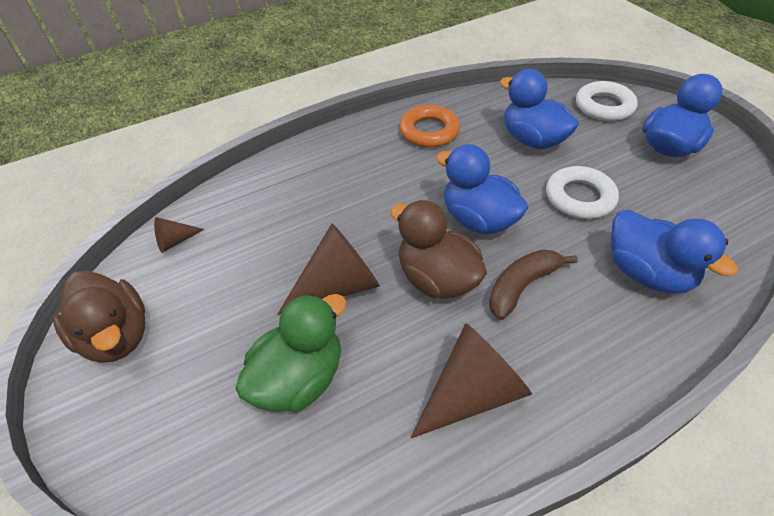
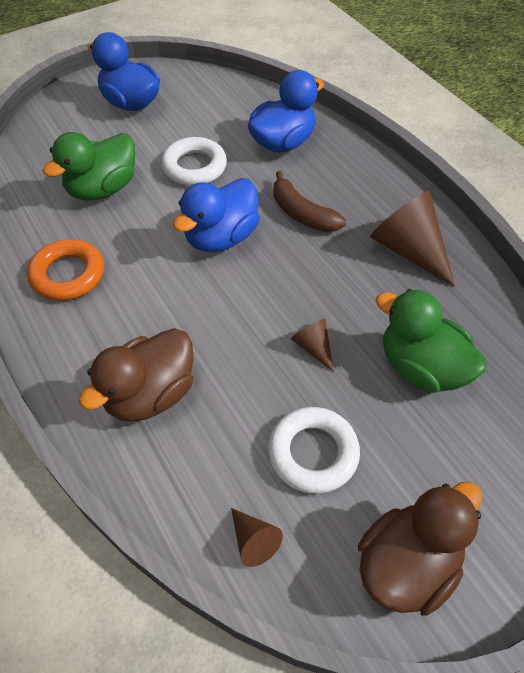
camera: 95 degrees left, 5 degrees up
(338, 286) = (313, 347): brown cone -> brown cone, size x0.50
(437, 279) = (298, 270): brown duck -> brown duck (150, 394)
(532, 140) = (102, 189): blue duck -> green duck
(604, 106) = (57, 132): white ring -> white ring (313, 453)

